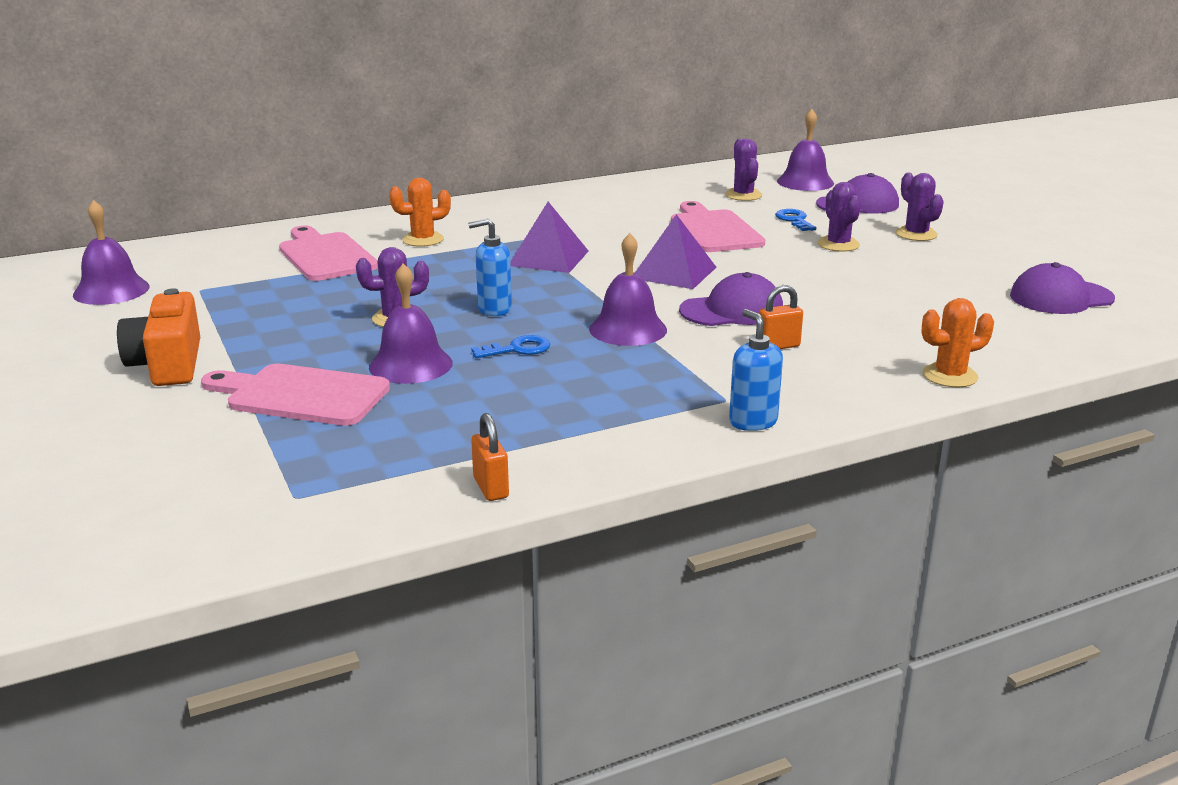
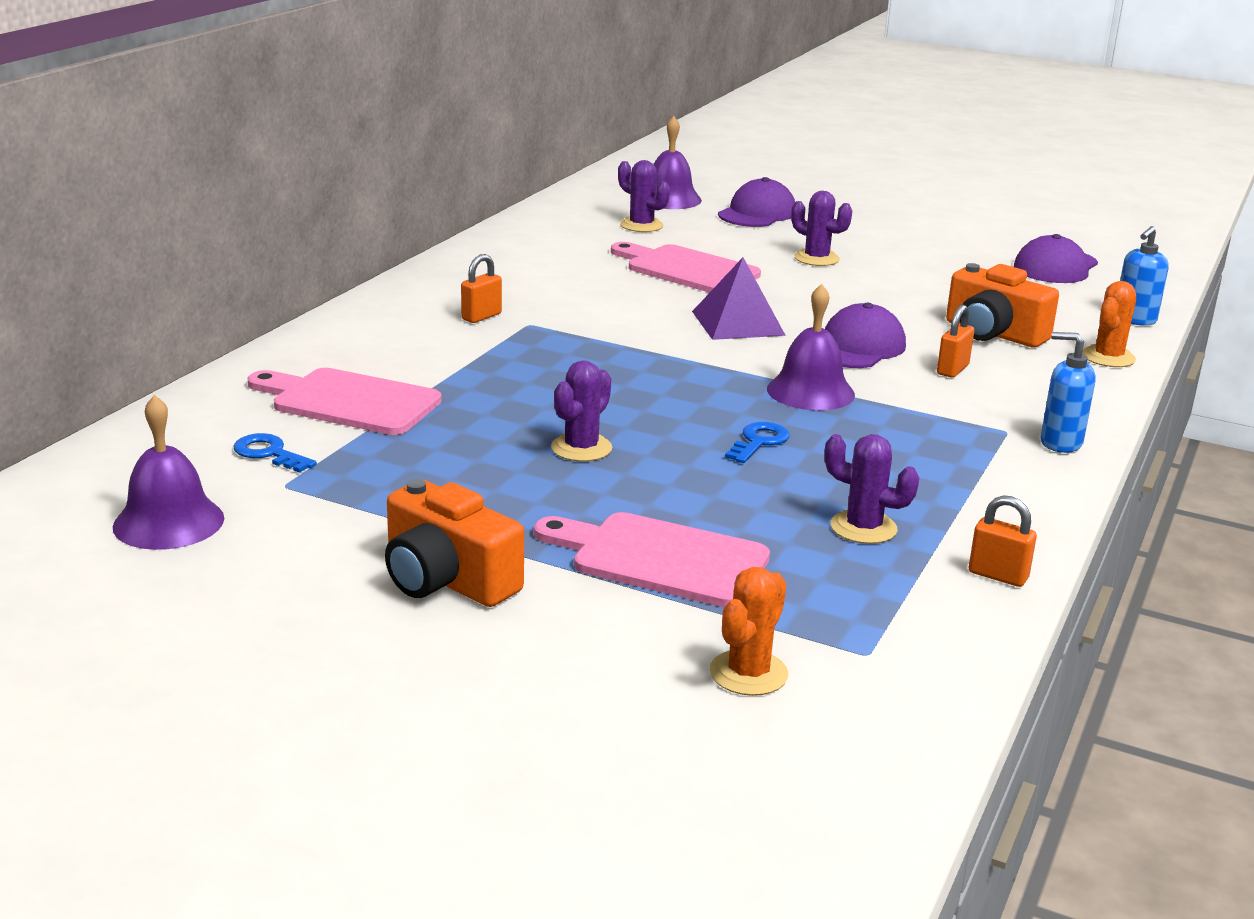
camera: 40 degrees left, 0 degrees up
(301, 395) = (660, 558): pink cutting board -> pink cutting board turned 45 degrees clockwise
(410, 365) = (697, 490): purple bell -> none
(423, 240) = (421, 353): orange cactus -> orange cactus (748, 673)
(494, 309) = (655, 408): blue soap dispenser -> blue soap dispenser (1134, 319)
(505, 227) = (481, 317): none -> orange padlock
(548, 258) = (594, 339): purple pyramid -> none
(794, 220) = (735, 242): blue key -> blue key (269, 453)
(877, 331) = (993, 333): none -> orange camera
(916, 234) = (856, 233): purple cactus -> purple cactus (863, 528)

